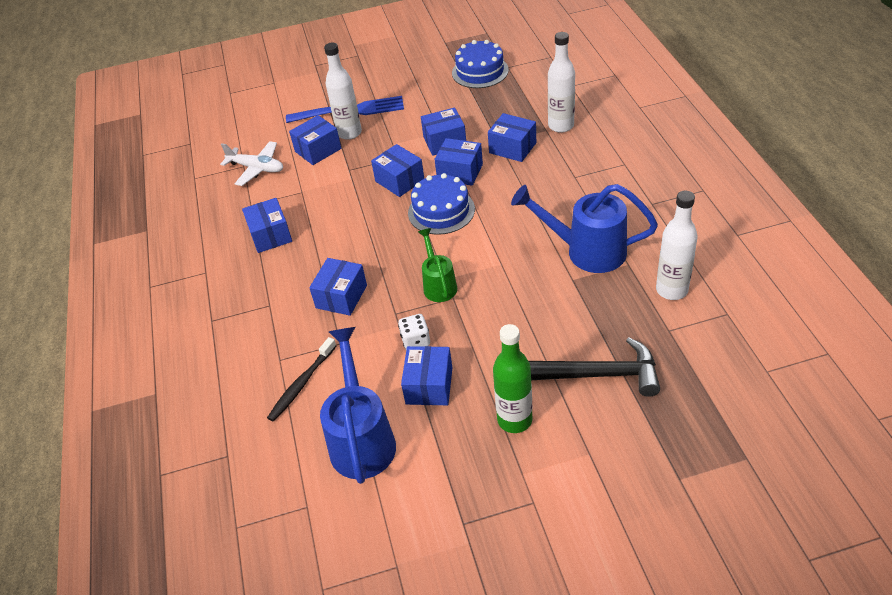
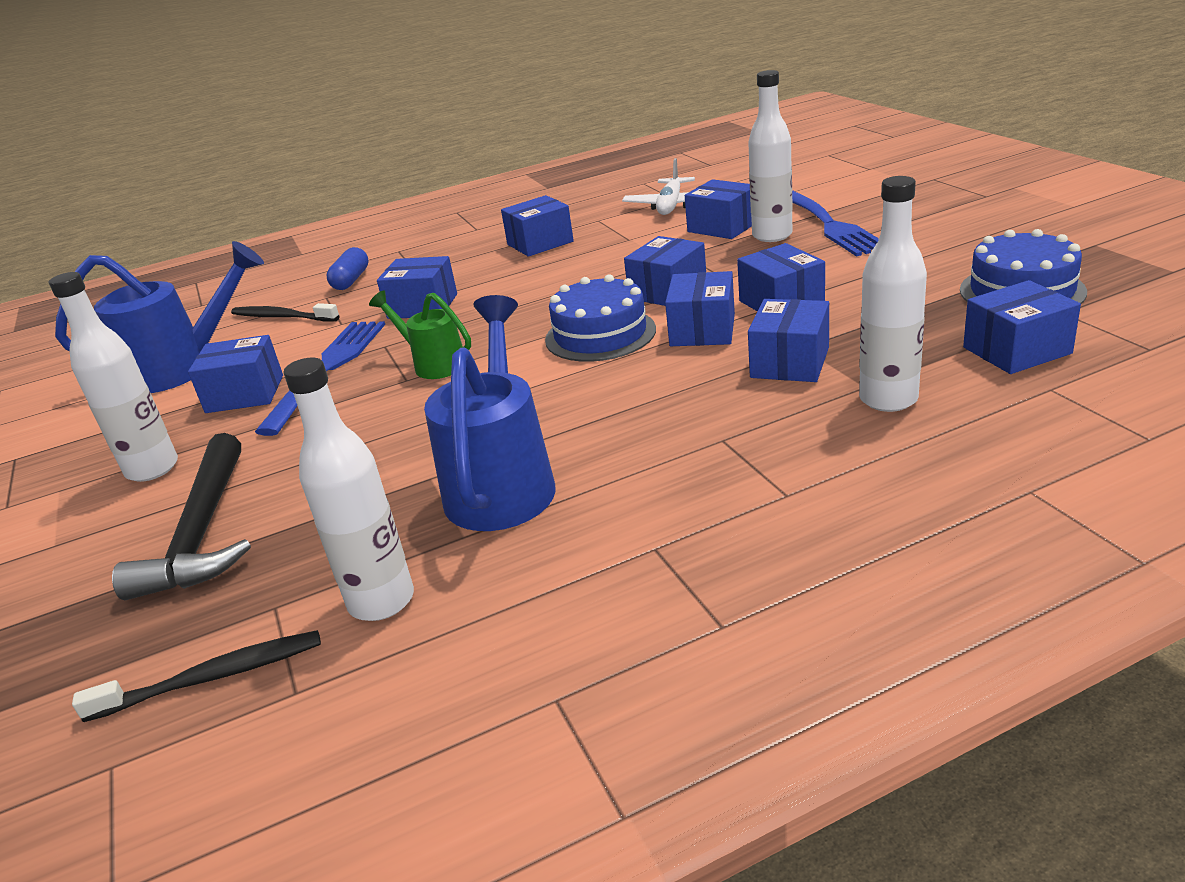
camera: 80 degrees right, 15 degrees down
(255, 346) = (351, 280): none -> blue capsule
(415, 341) = (328, 369): white dice -> blue fork
(438, 285) = (434, 364): green watering can -> green watering can turned 120 degrees counterclockwise
(514, 420) = (152, 469): green bottle -> white bottle
(535, 86) = (1017, 350): none -> blue box
(716, 345) = (212, 677): none -> black toothbrush

